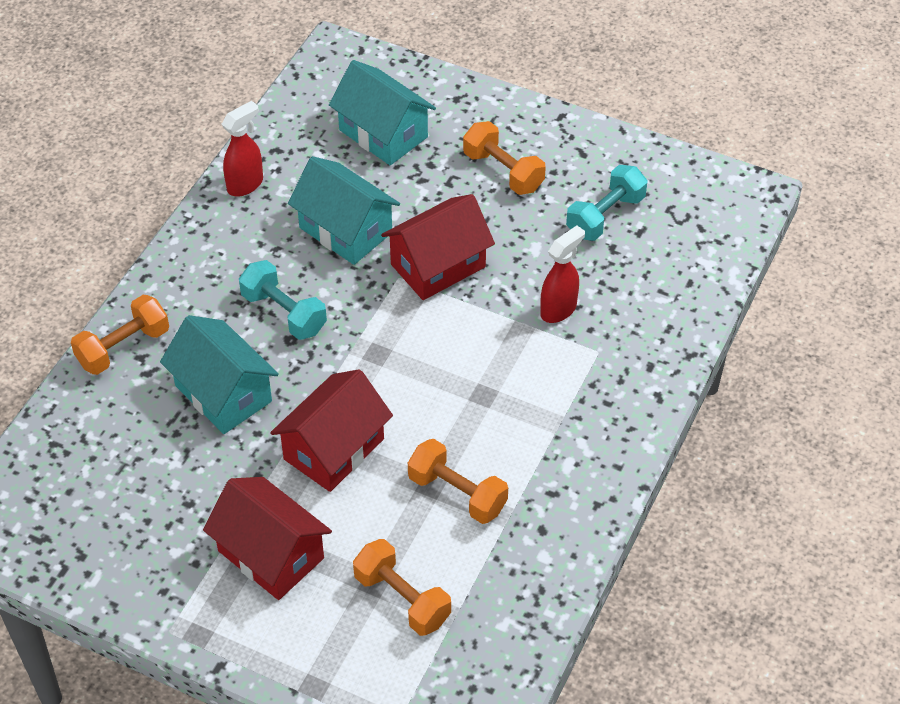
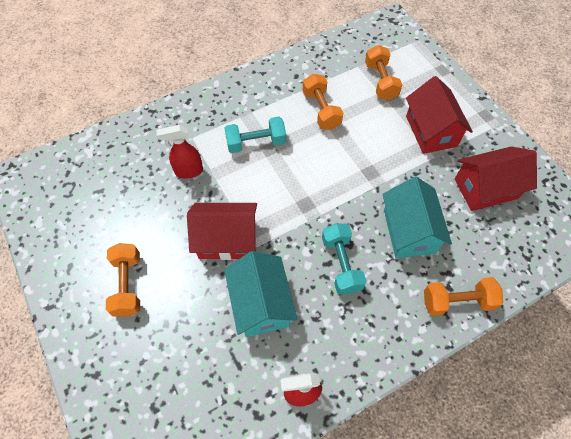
camera: 145 degrees left, 10 degrees up
(334, 449) = (366, 164): red house -> red house (485, 188)
(383, 133) = (172, 376): turquoise house -> none
(605, 216) = (105, 212): turquoise dumbbell -> turquoise dumbbell (256, 143)

